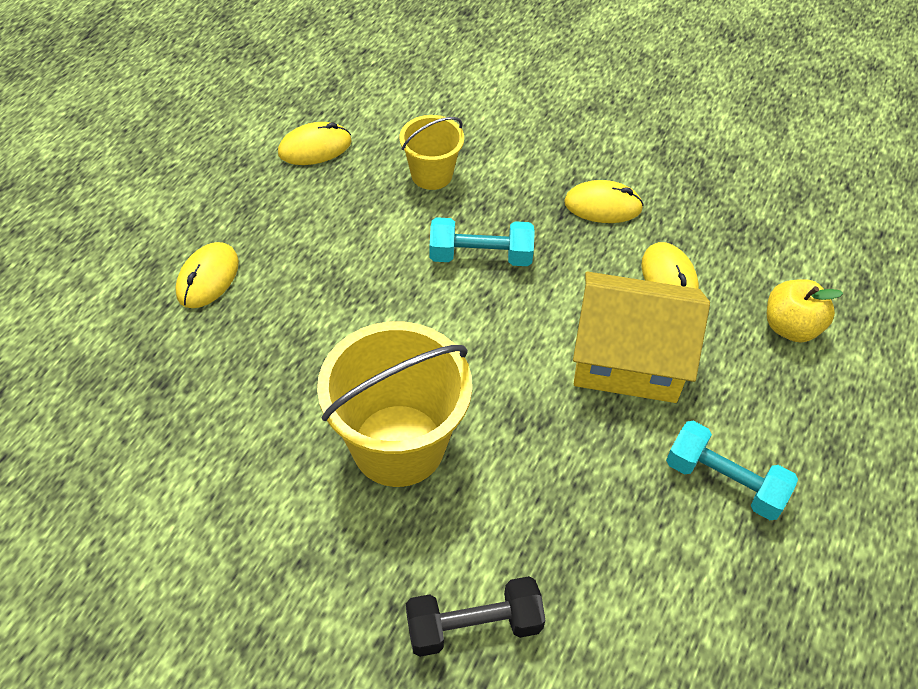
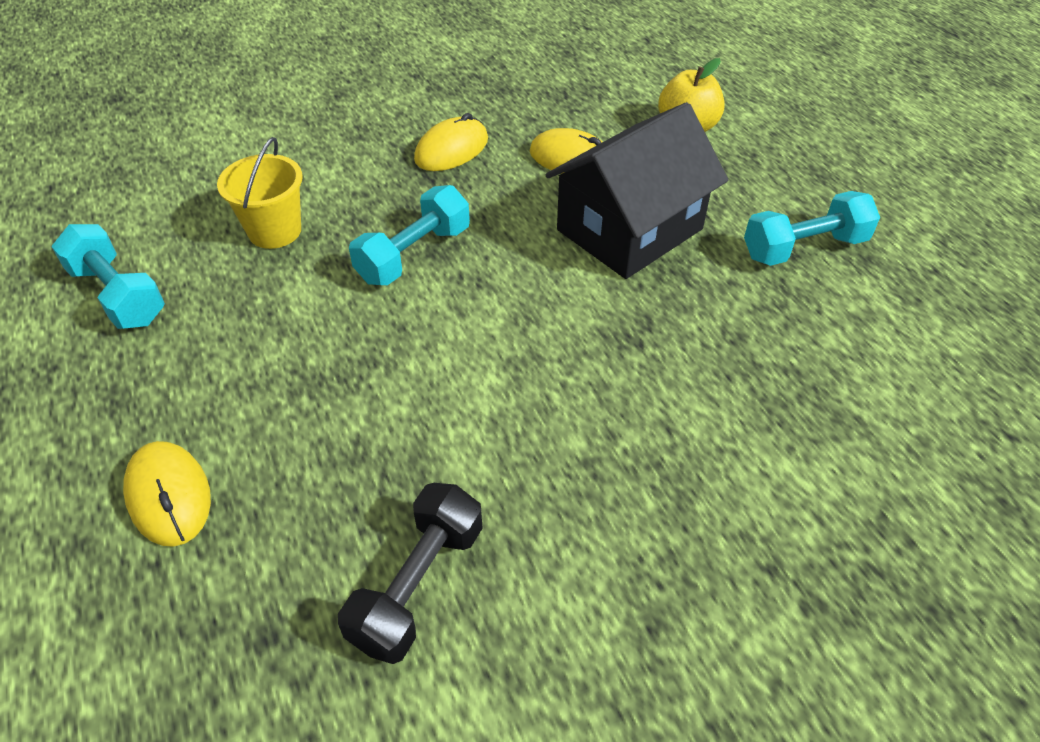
camera: 50 degrees left, 5 degrees down
(315, 147) = (118, 295): yellow mouse -> turquoise dumbbell
(398, 445) = (575, 447): yellow bucket -> none
(473, 625) = (837, 509): black dumbbell -> black dumbbell (418, 585)
(628, 358) = (629, 229): yellow house -> black house

